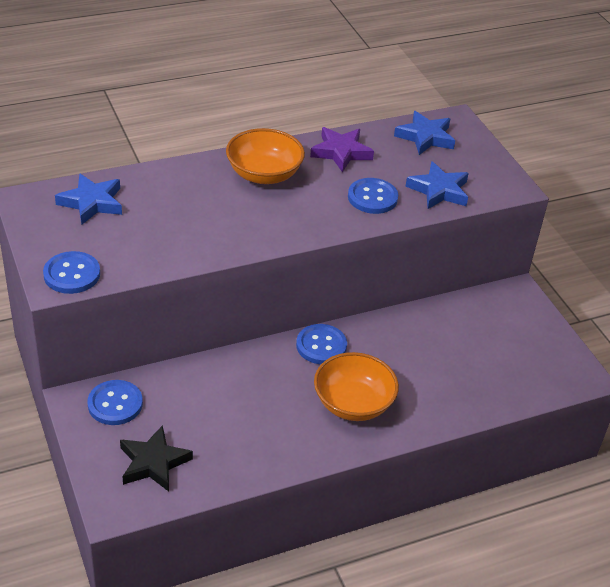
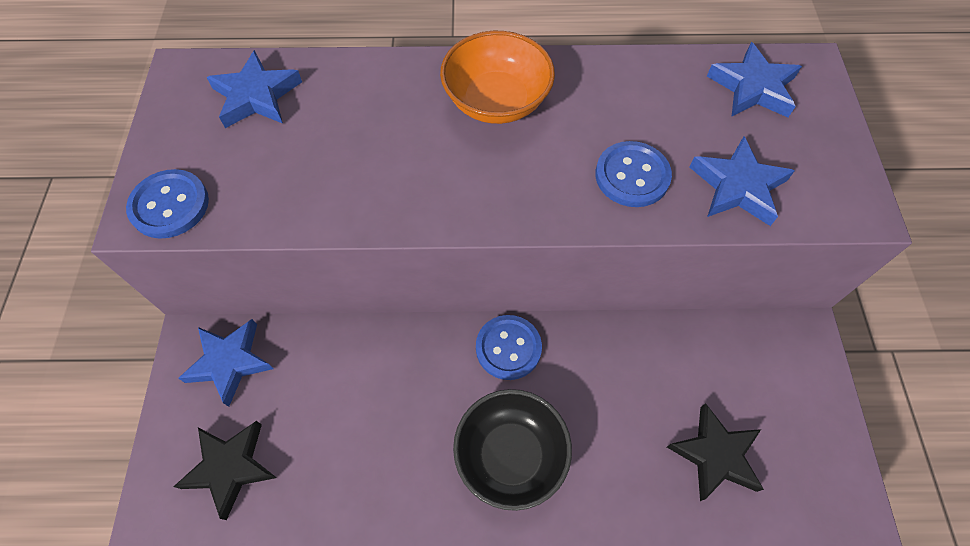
camera: 25 degrees right, 20 degrees up
(115, 404) = (230, 362): blue button -> blue star
(341, 152) = (619, 87): purple star -> none
(353, 403) = (511, 455): orange bowl -> black bowl
(487, 369) = (715, 455): none -> black star

